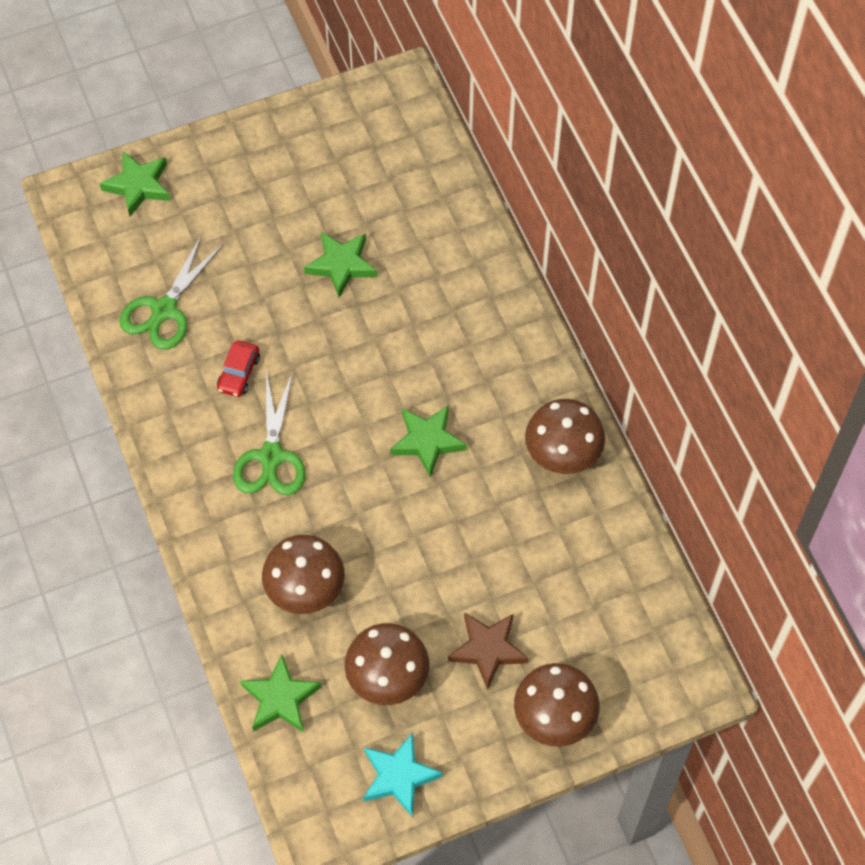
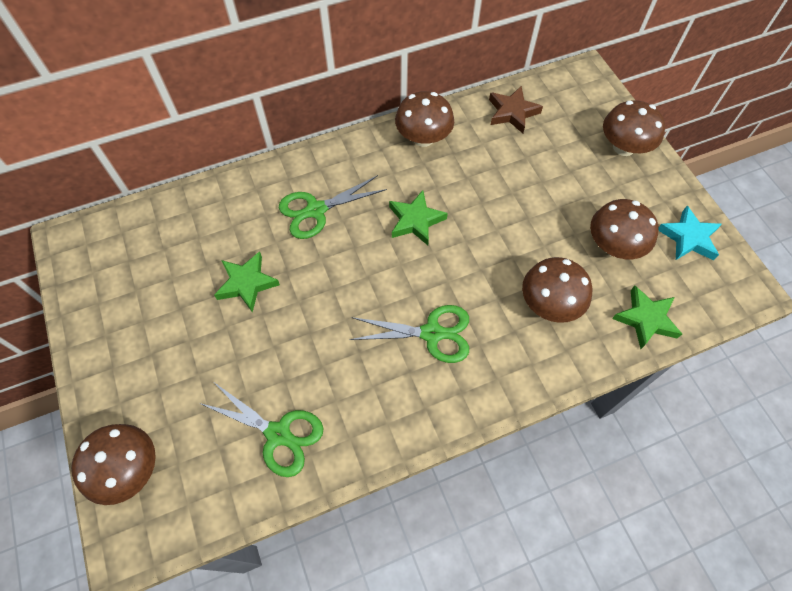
camera: 90 degrees left, 0 degrees up
(138, 186) = (129, 469): green star -> brown mushroom
(239, 373) = (350, 363): red car -> none
(442, 329) = (316, 210): none -> green scissors
(488, 649) = (581, 183): brown star -> brown star (512, 112)

